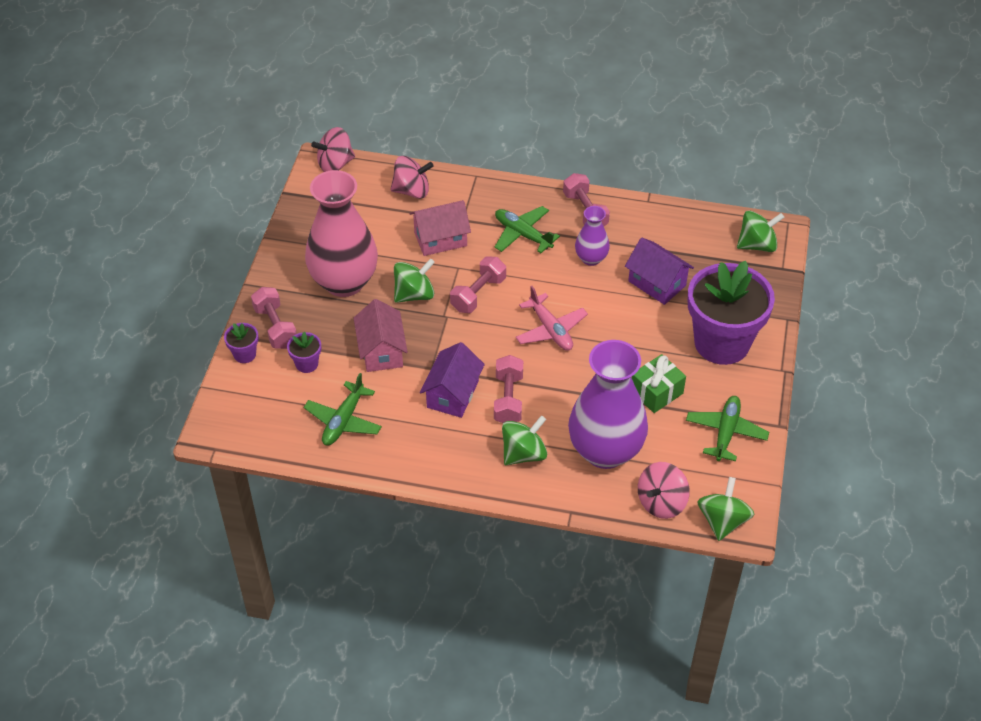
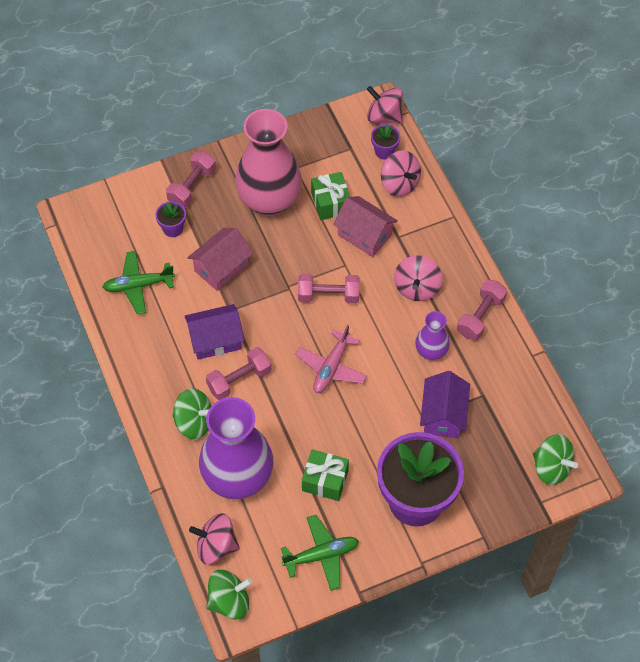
camera: 55 degrees right, 10 degrees up
(244, 354) = (152, 185): purple flower pot -> purple flower pot (384, 151)
(387, 243) = (330, 203): none -> green gift
(414, 294) = (293, 253): green spinning top -> none
(523, 234) = (417, 288): green plane -> pink spinning top

